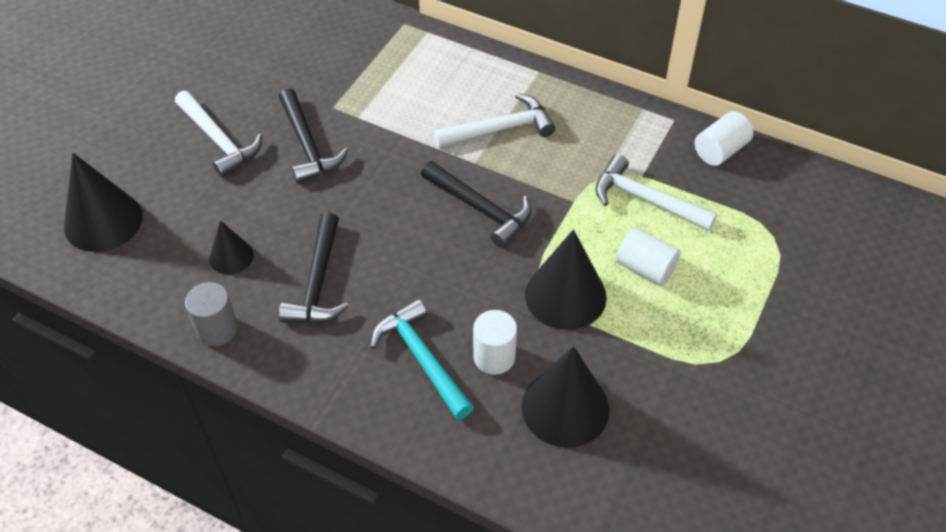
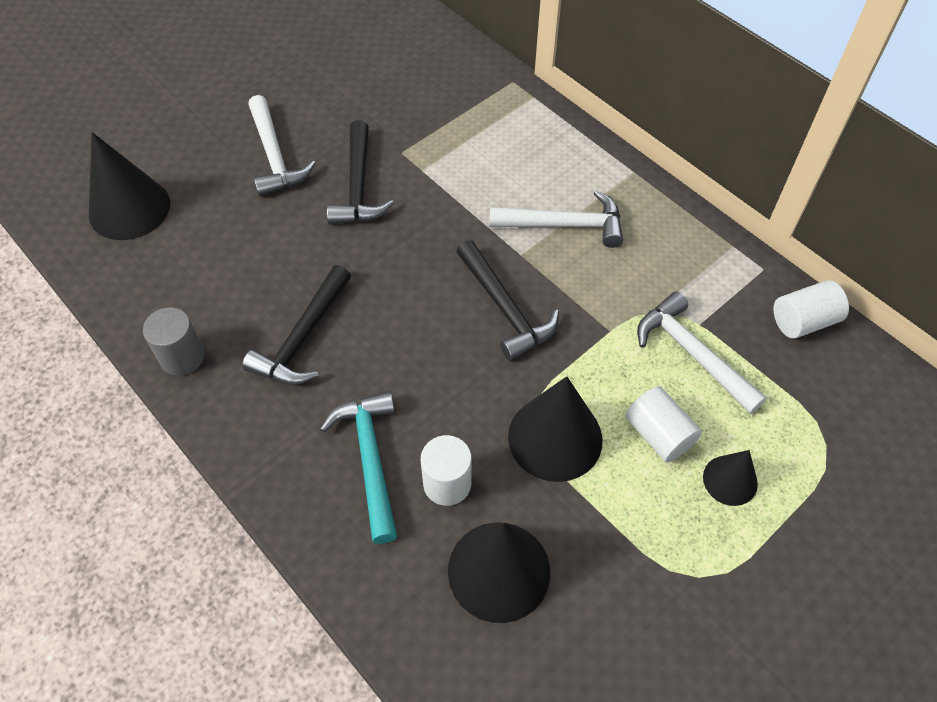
camera: 20 degrees right, 5 degrees up
(231, 256) = (231, 283): black cone -> black cone (730, 480)

